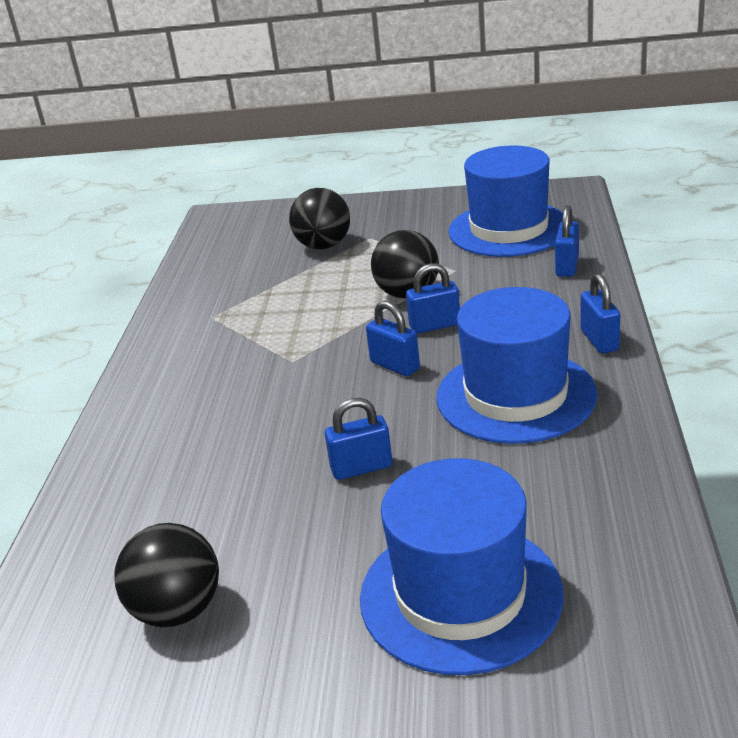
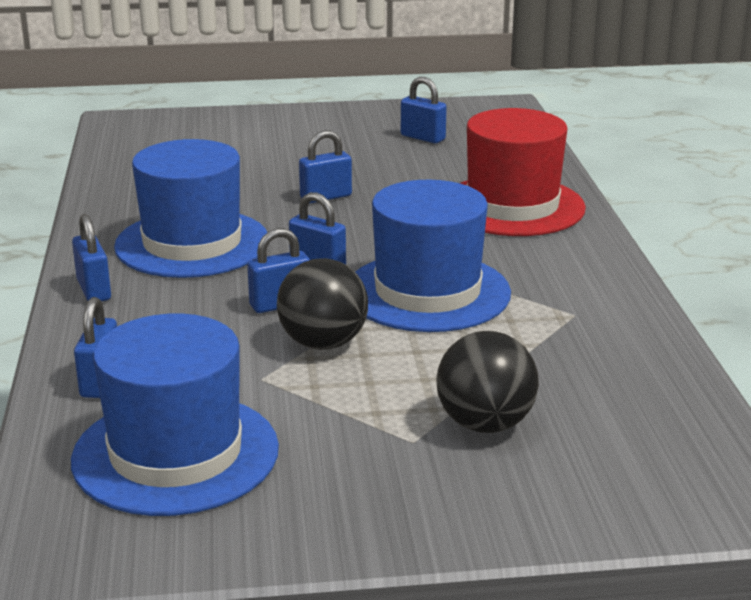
camera: 165 degrees right, 5 degrees down
(165, 444) = (512, 206): none -> red hat
(178, 610) = (423, 137): black ball -> blue padlock
(460, 595) = (240, 148): blue hat -> blue hat (427, 292)

